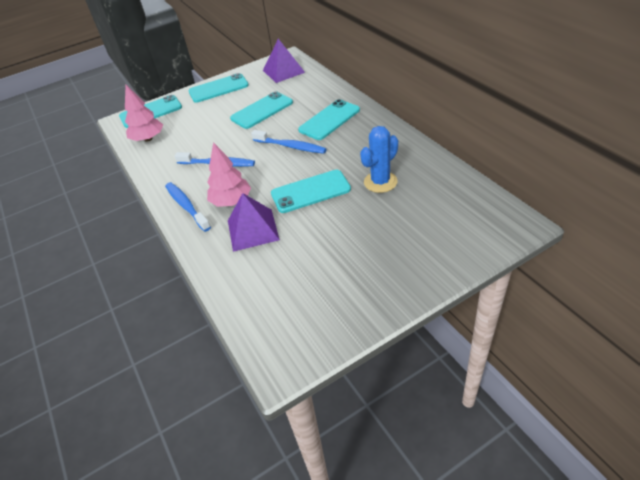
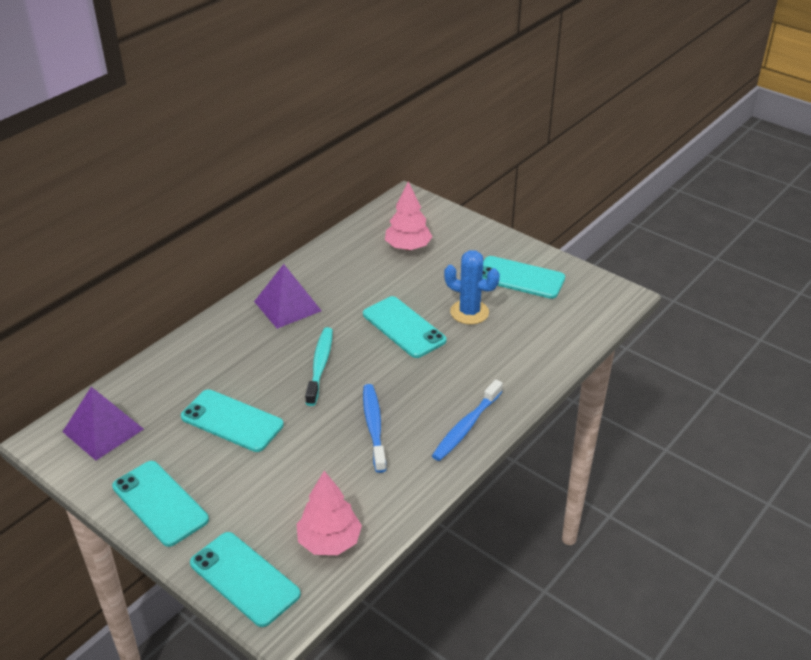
camera: 115 degrees left, 5 degrees down
(231, 201) = (443, 388): pink tree -> pink tree (408, 247)
(253, 229) = (480, 355): purple pyramid -> purple pyramid (287, 306)
(290, 146) = (320, 365): blue toothbrush -> turquoise toothbrush
(329, 120) = (253, 344): turquoise phone -> turquoise phone (520, 278)
(380, 182) = (372, 281): blue cactus -> blue cactus (469, 312)

